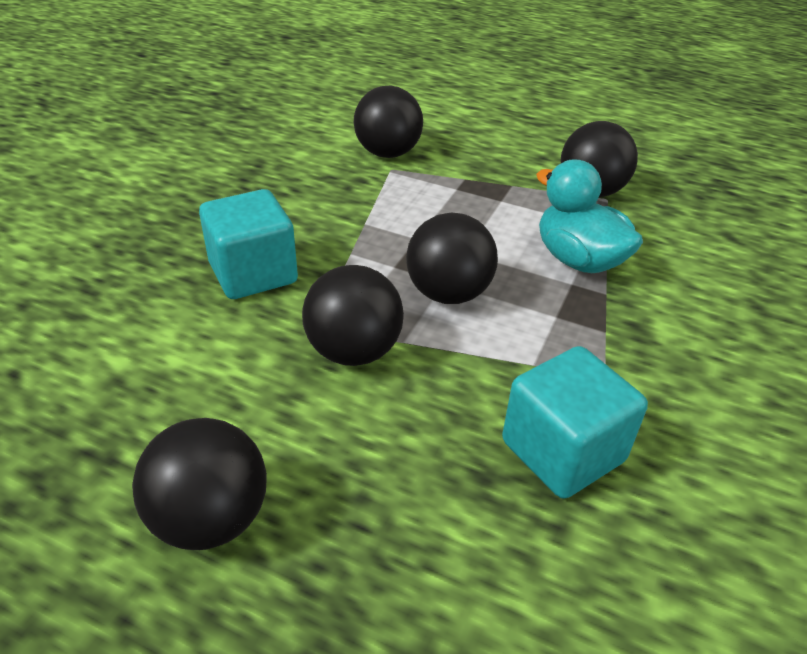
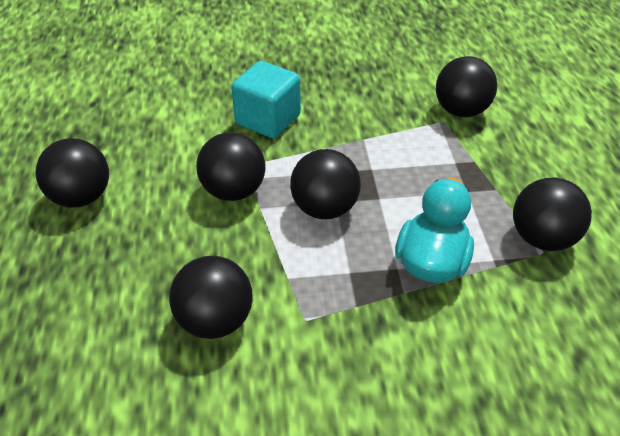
camera: 60 degrees right, 5 degrees up
(562, 451) = (215, 320): turquoise cube -> black ball

